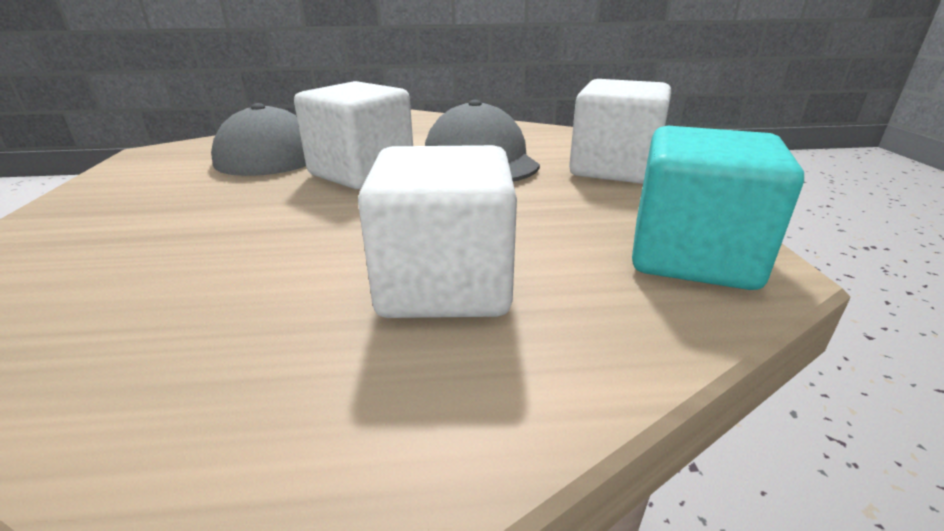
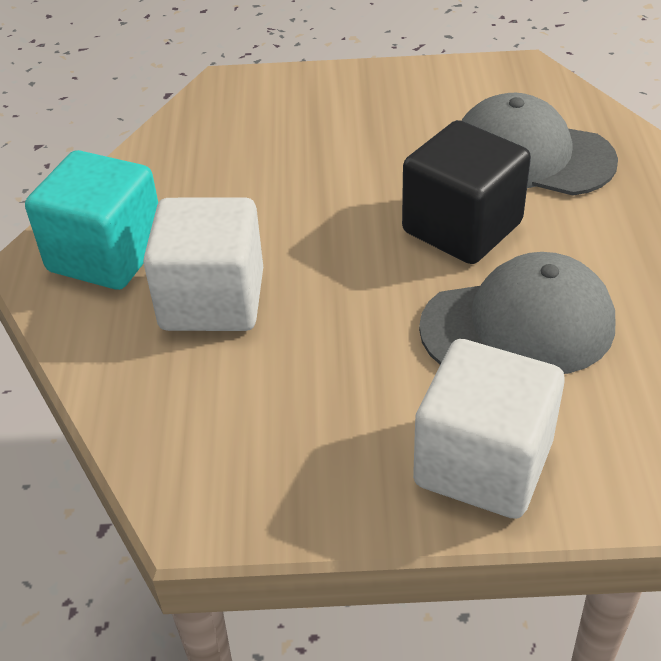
camera: 95 degrees right, 15 degrees up
(362, 172) = (462, 227): white cube -> black cube
(692, 256) = (227, 469): turquoise cube -> turquoise cube (106, 255)

